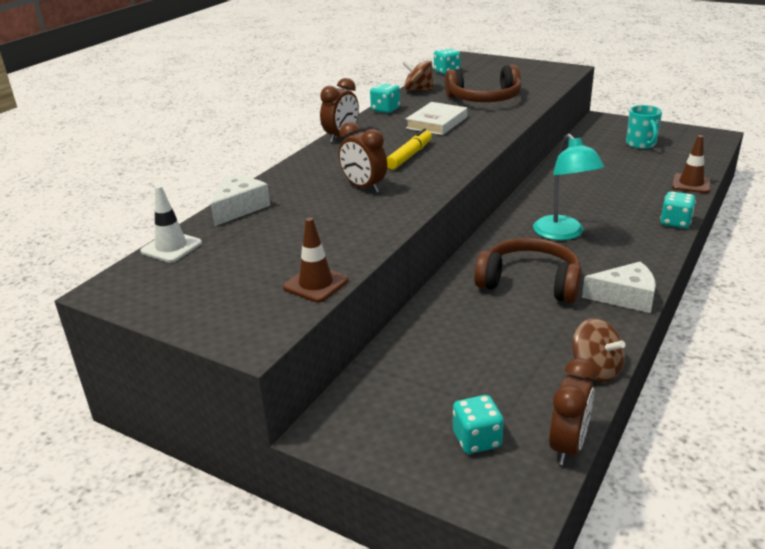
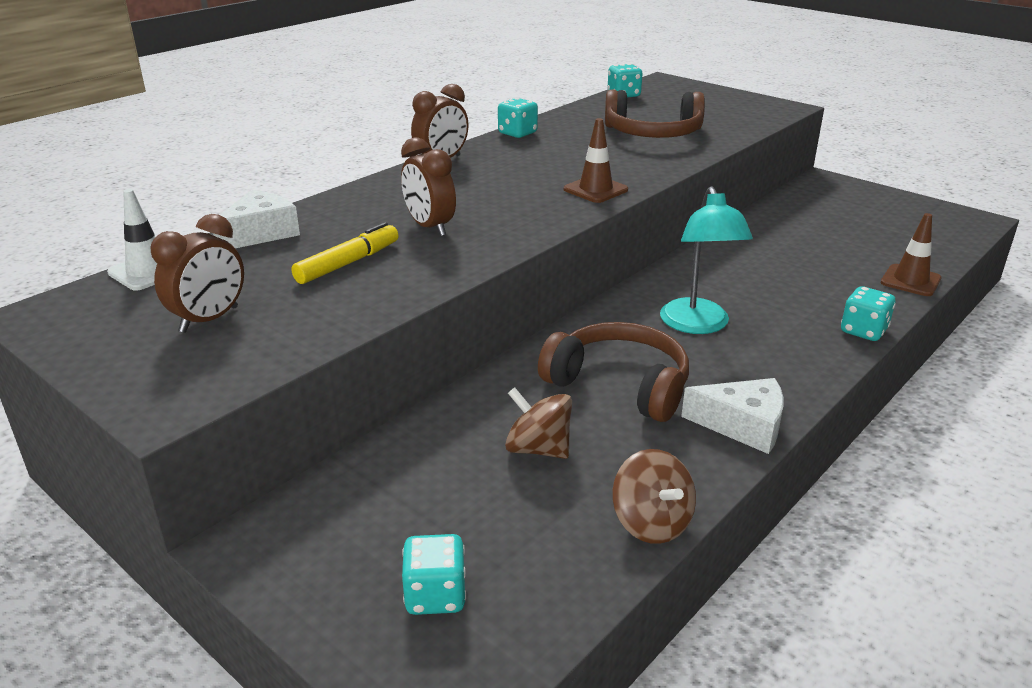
camera: 10 degrees right, 0 degrees up
(316, 284) = (290, 344): brown traffic cone -> brown traffic cone (595, 190)
(409, 156) = (513, 194): yellow marker -> yellow marker (348, 263)
(418, 90) = (573, 114): brown spinning top -> brown spinning top (538, 449)
(437, 123) = (573, 157): white book -> none
(567, 446) = (556, 629): brown clock -> brown clock (209, 320)
(641, 144) = (864, 219): turquoise mug -> none

